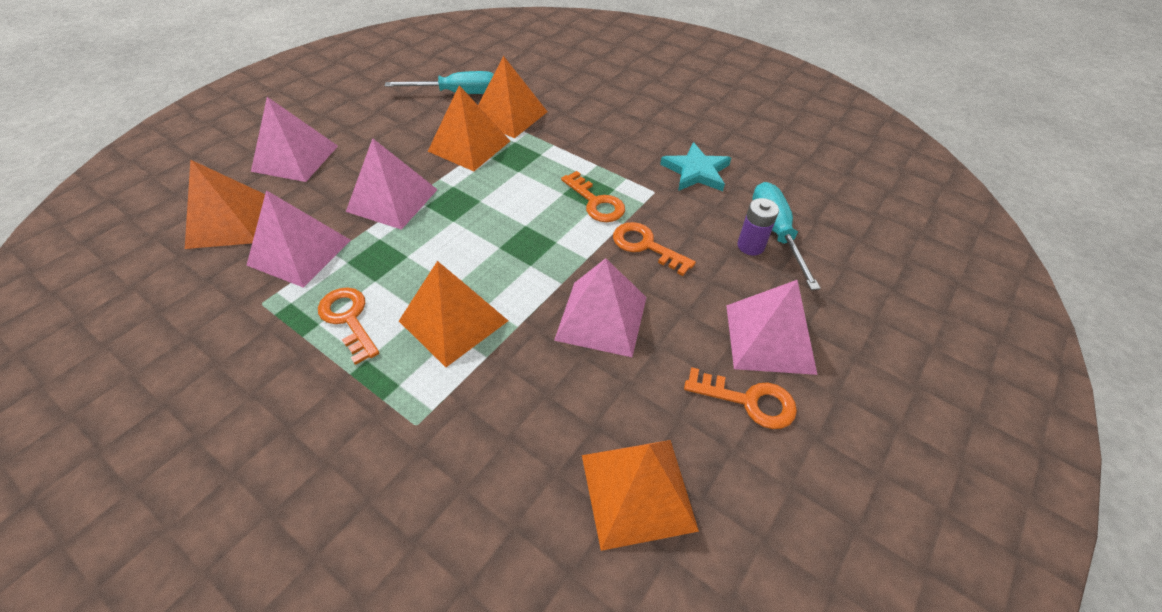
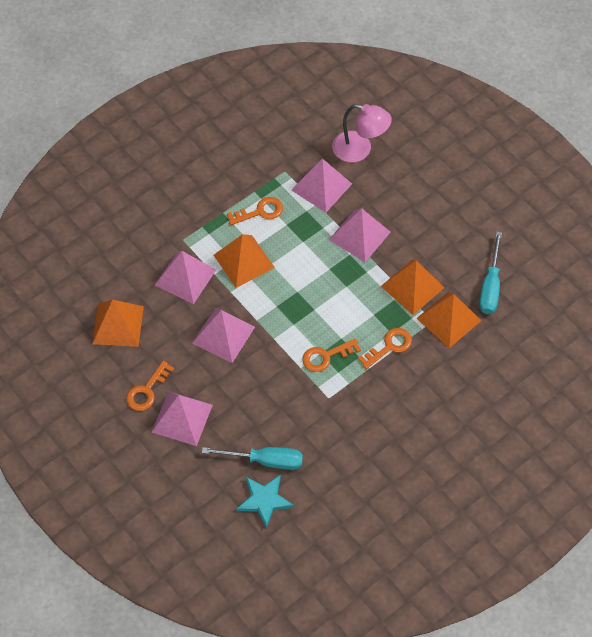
camera: 105 degrees right, 10 degrees up
(230, 222) = (360, 150): orange pyramid -> pink lamp
(295, 158) = (421, 179): pink pyramid -> pink pyramid (185, 277)
(646, 246) = (274, 375): orange key -> orange key (389, 347)
(696, 171) = (344, 433): turquoise star -> turquoise star (264, 500)
(750, 246) = (257, 439): purple battery -> none

